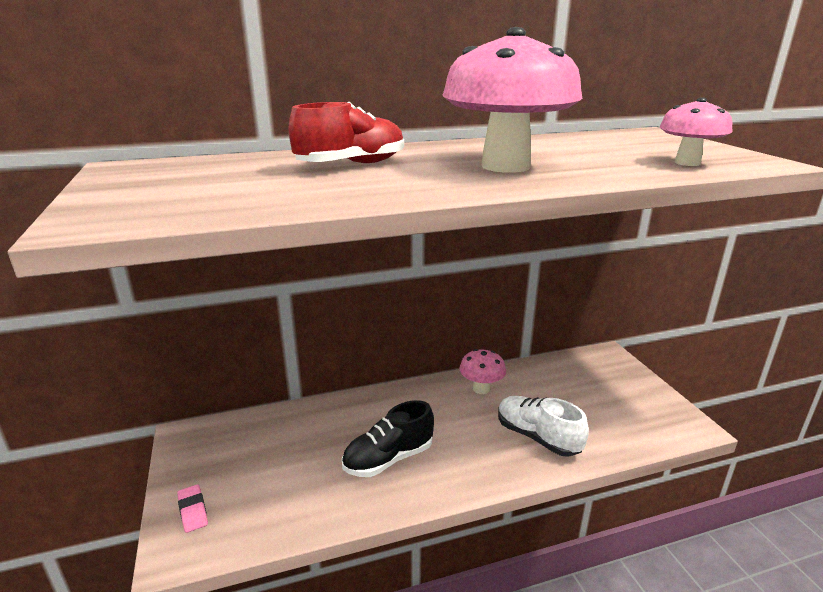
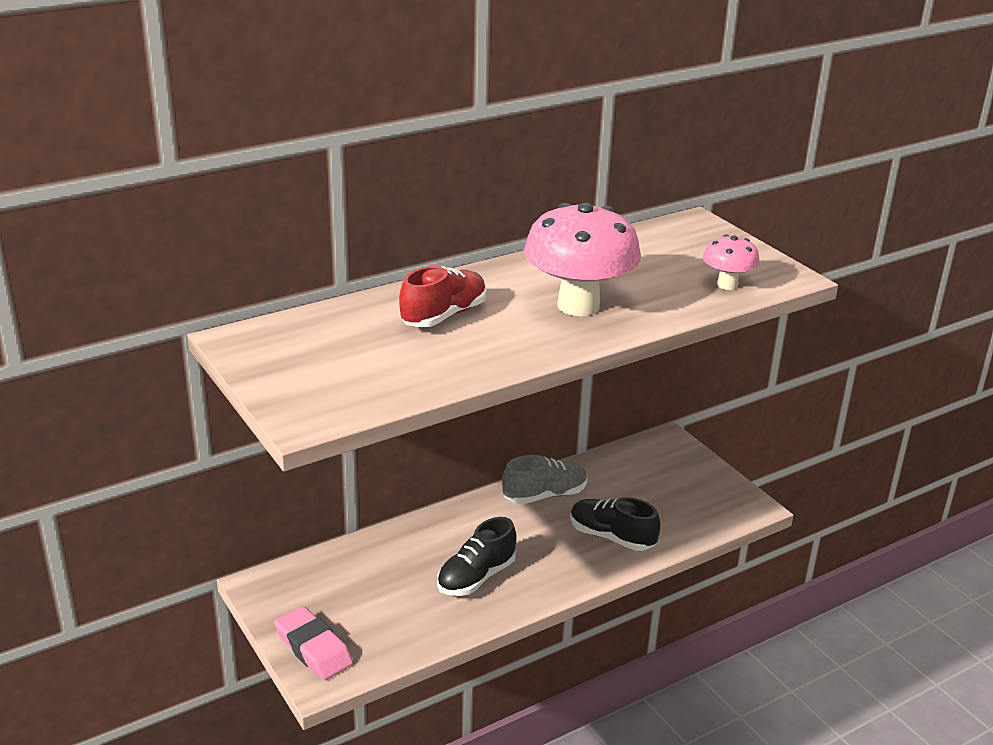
camera: 15 degrees left, 5 degrees up
(193, 511) = (313, 648): pink eraser -> pink eraser, size x1.85
(481, 389) = (545, 495): pink mushroom -> grey shoe
(537, 437) = (611, 537): white shoe -> black shoe

